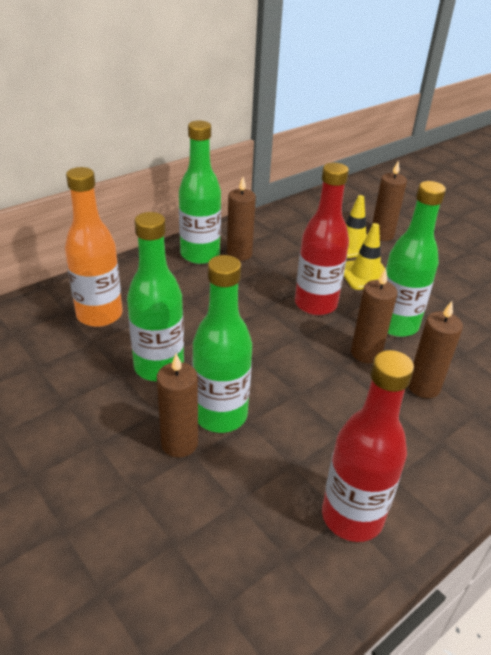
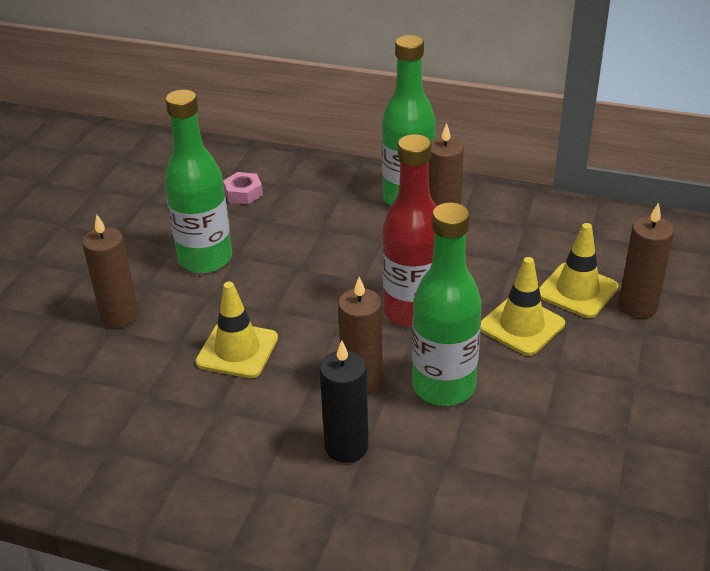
camera: 60 degrees right, 0 degrees up
(99, 315) = (243, 193): orange bottle -> pink nut
(220, 415) = (174, 323): green bottle -> none
(285, 395) = (237, 350): none -> yellow traffic cone
(352, 516) = (110, 456): red bottle -> none
(423, 387) = (346, 447): brown candle -> black candle

